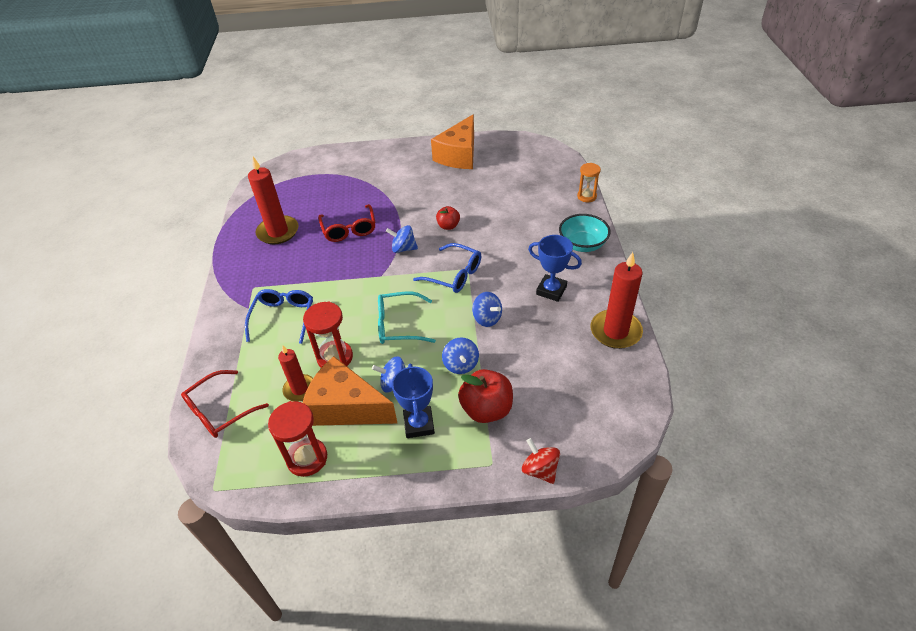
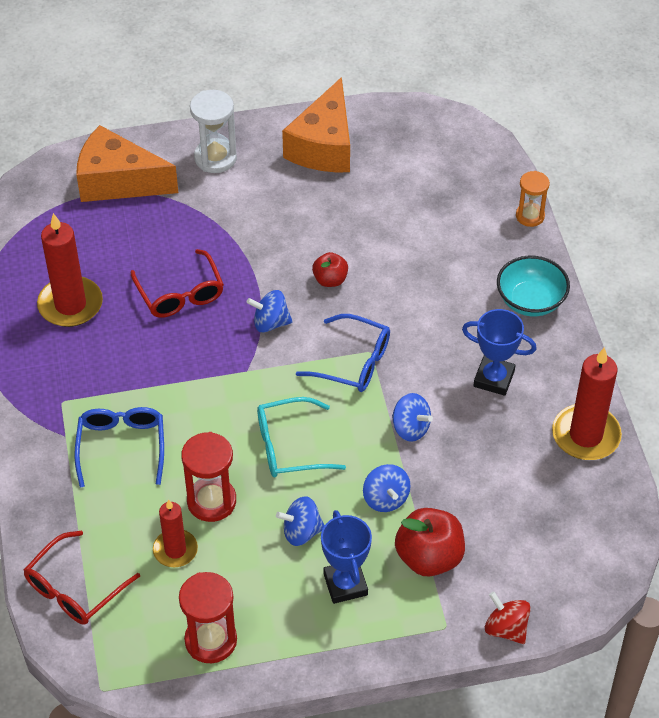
camera: 10 degrees left, 5 degrees up
(346, 407) = (245, 569): orange cheese -> orange cheese (118, 181)
(391, 159) = (215, 158): none -> white hourglass

